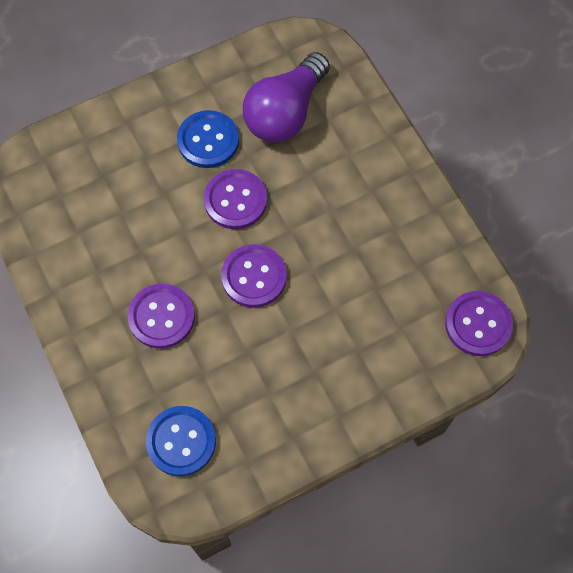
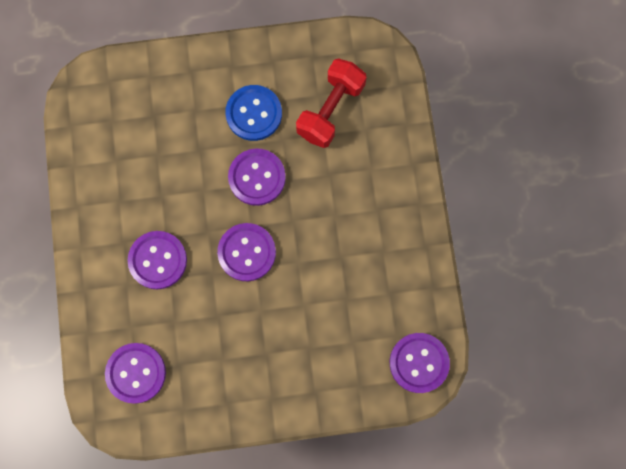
camera: 20 degrees right, 10 degrees up
(181, 441) = (136, 373): blue button -> purple button
(285, 112) = (330, 110): purple light bulb -> red dumbbell

